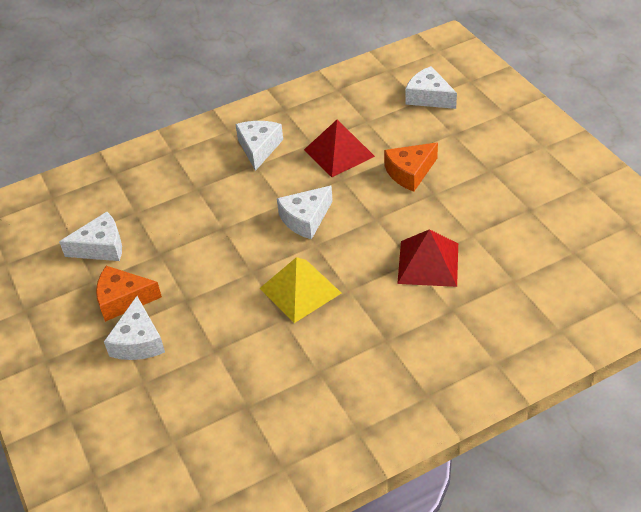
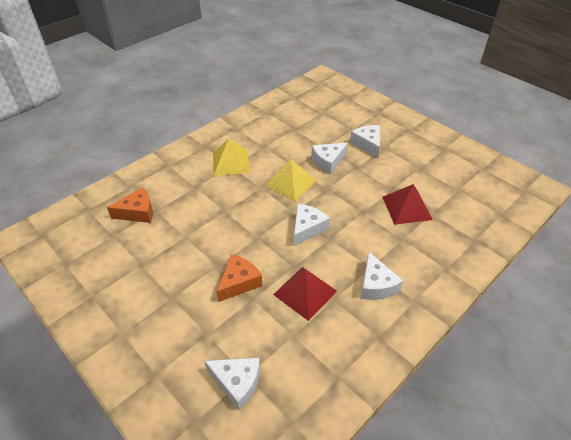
camera: 160 degrees right, 0 degrees up
(101, 247) = (433, 187): white cheese -> white cheese (328, 162)
(123, 299) = (393, 161): orange cheese -> orange cheese (138, 212)
(385, 347) = (230, 162): none -> yellow pyramid
(428, 263) = (213, 211): red pyramid -> red pyramid (407, 208)

